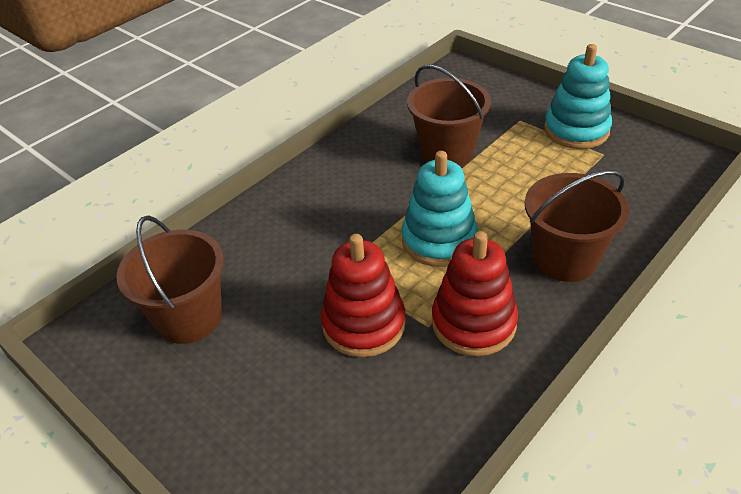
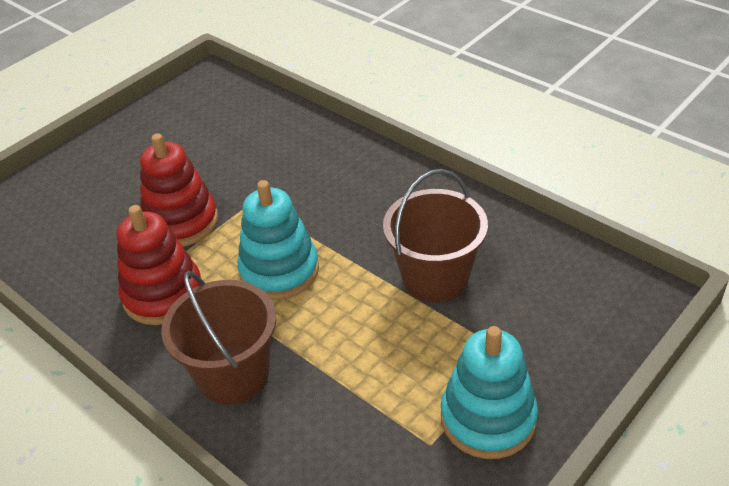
camera: 90 degrees right, 0 degrees up
(189, 317) = (214, 124): brown bucket -> none

